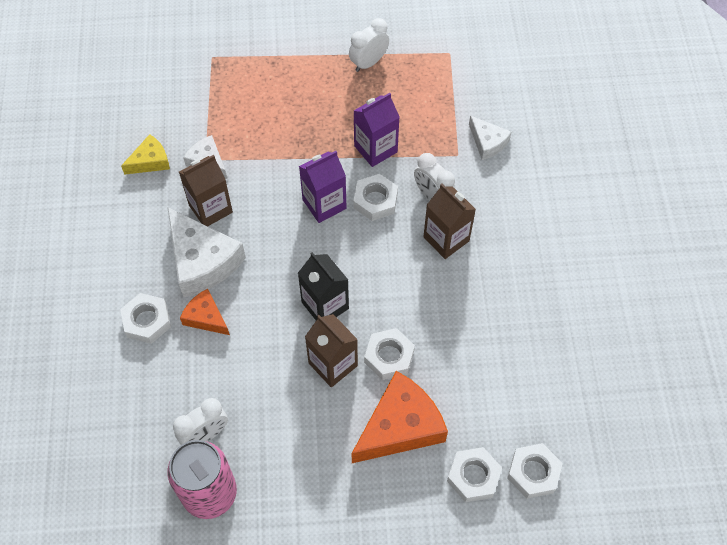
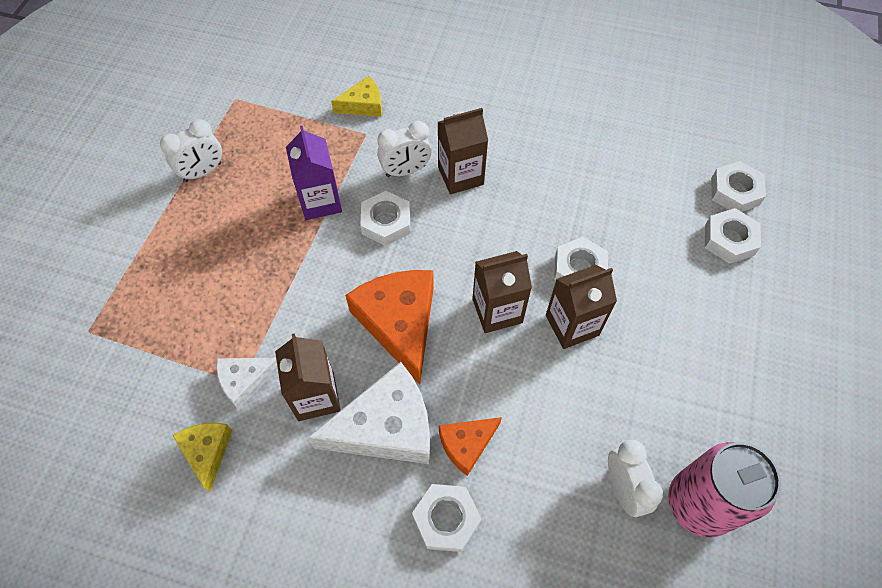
camera: 70 degrees left, 0 degrees up
(324, 204) = (367, 272): purple carton -> none
(325, 305) = (497, 311): black carton -> brown carton
(368, 63) = (203, 172): white clock -> white clock turned 105 degrees counterclockwise
(400, 426) = (661, 284): orange cheese -> orange cheese (399, 323)
(487, 142) = (363, 105): white cheese -> yellow cheese

